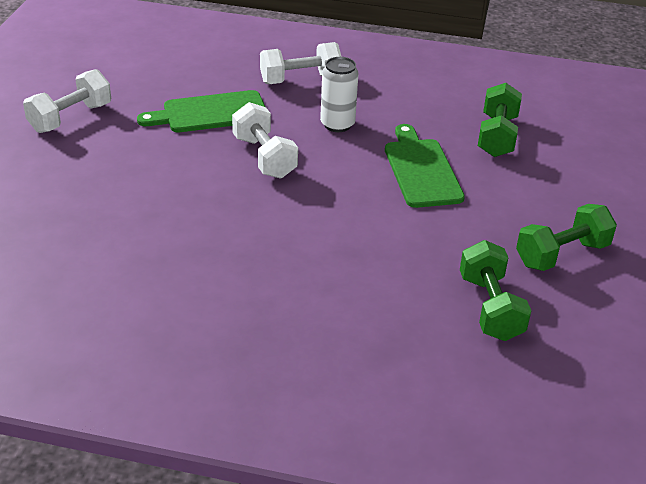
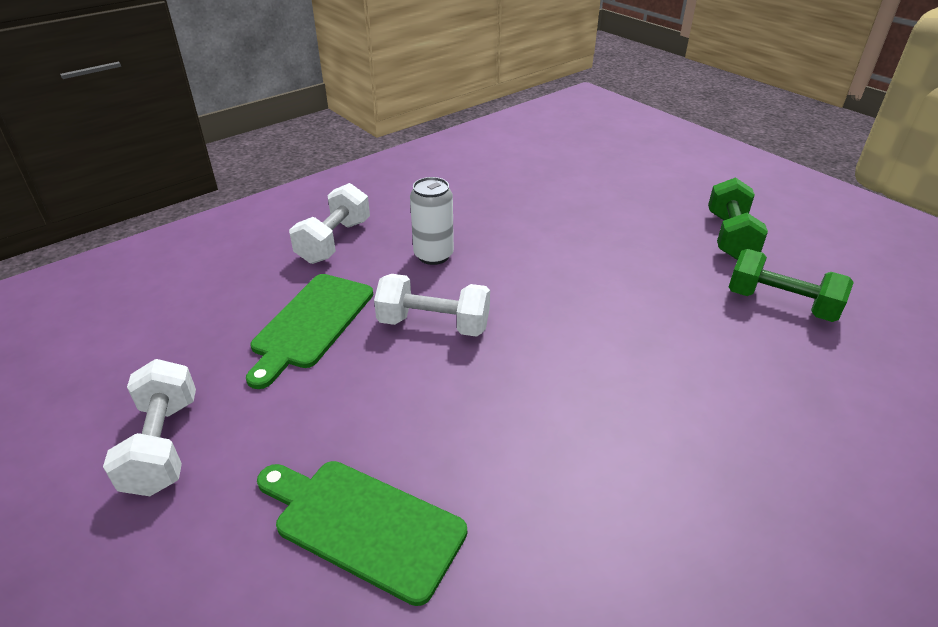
camera: 50 degrees left, 0 degrees up
(421, 170) = (553, 245): green cutting board -> green cutting board (363, 524)
(497, 136) = (545, 189): green dumbbell -> none

